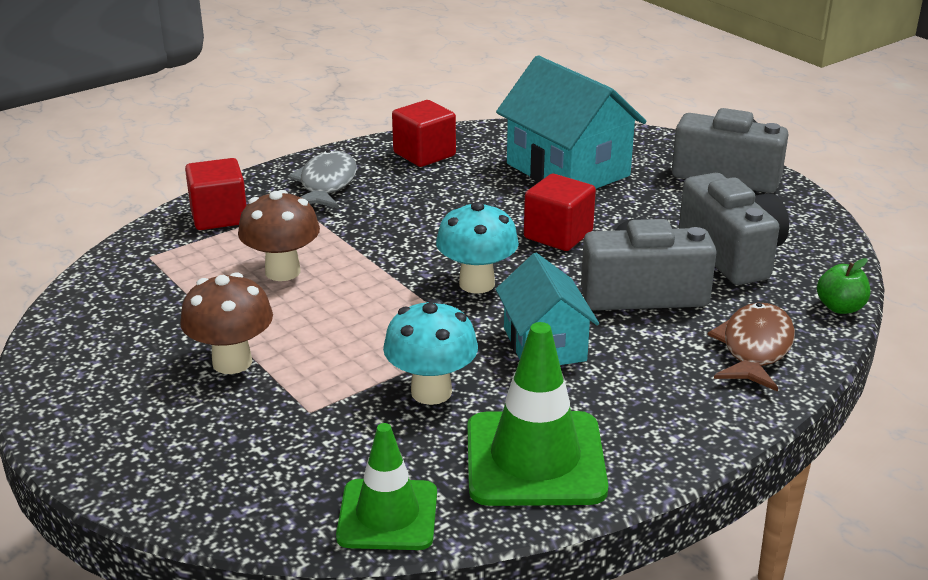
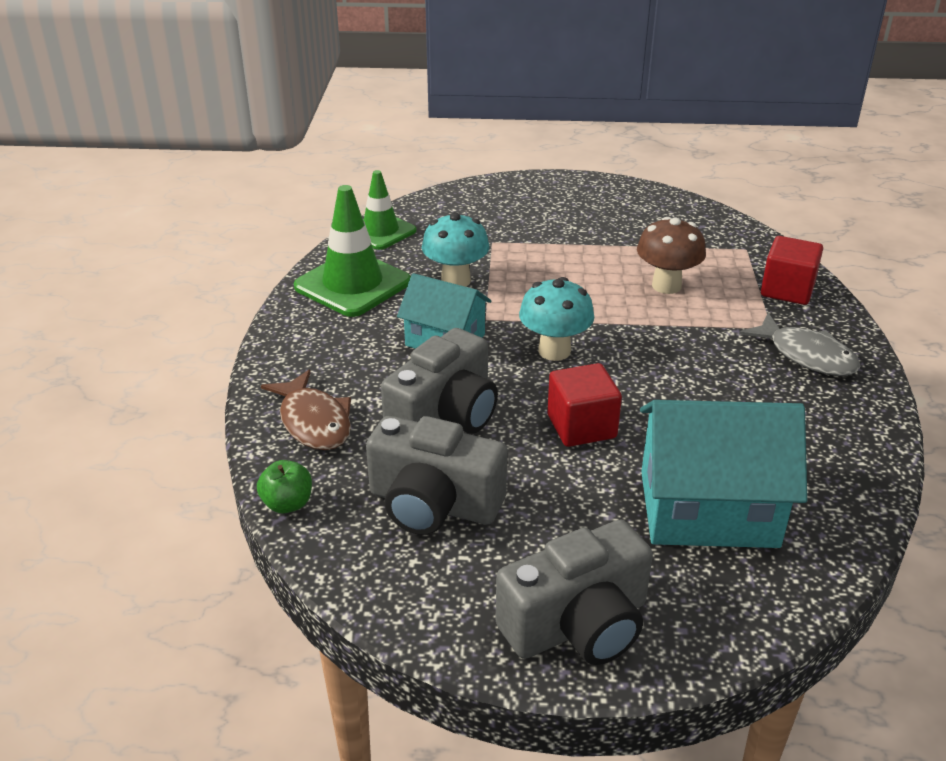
camera: 130 degrees right, 5 degrees up
(232, 362) = (572, 236): brown mushroom -> none
(424, 154) = (831, 435): red cube -> none

